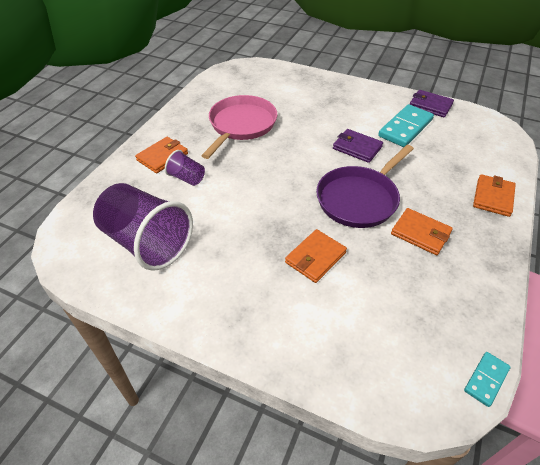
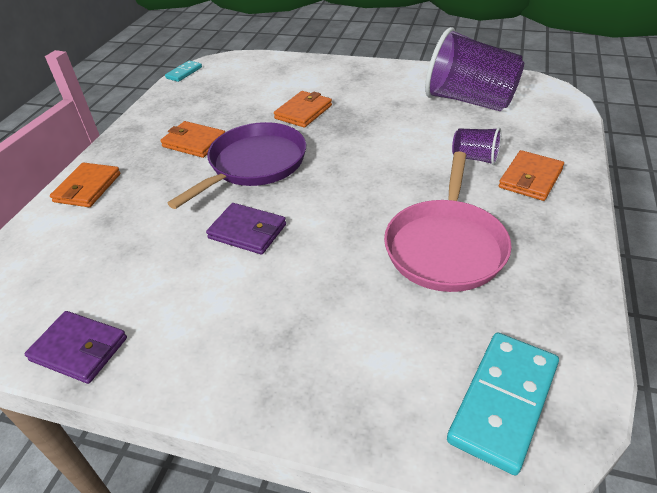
camera: 175 degrees right, 5 degrees down
(405, 128) = (155, 281): turquoise domino -> turquoise domino (503, 402)

